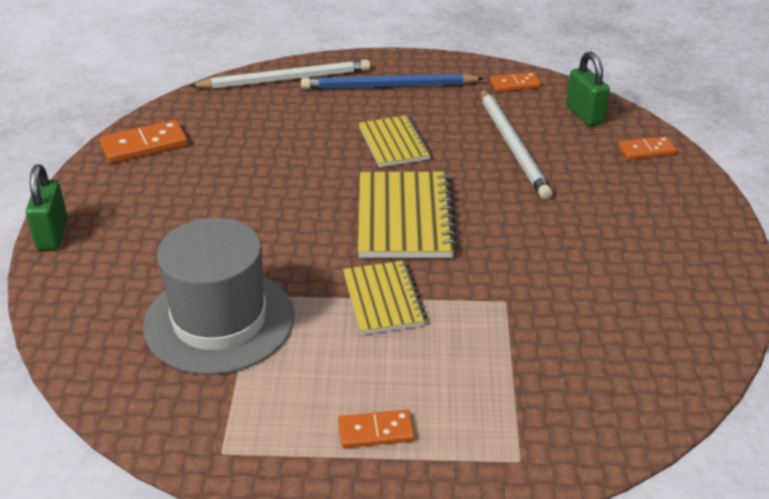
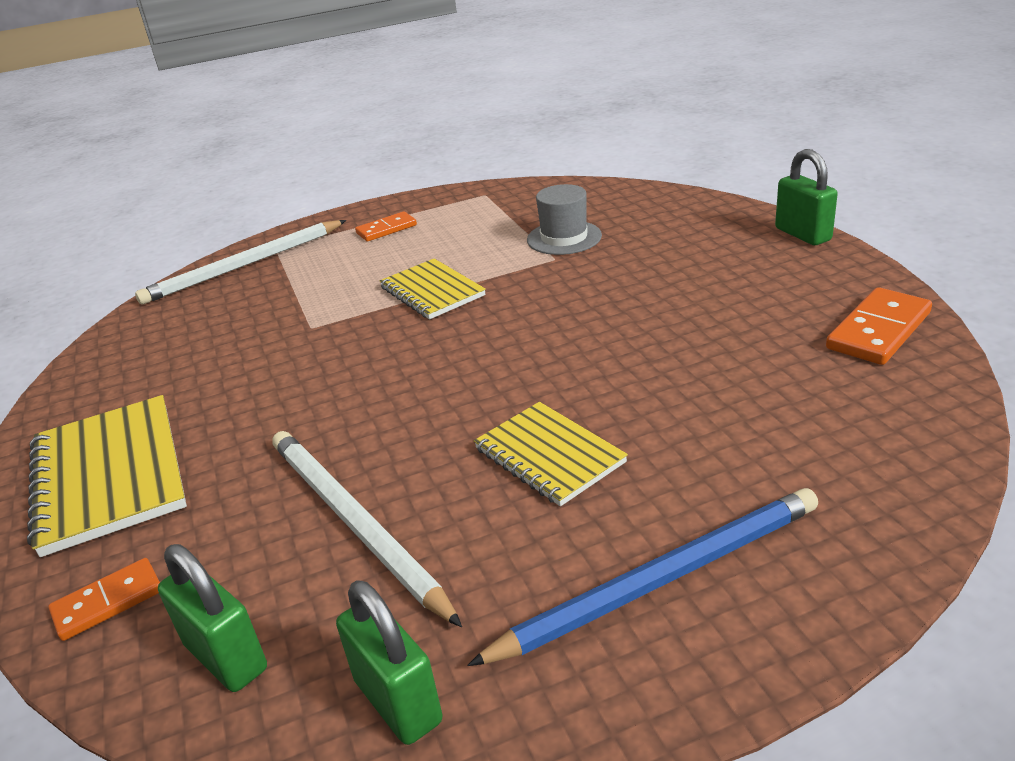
camera: 160 degrees right, 5 degrees down
(219, 321) = (564, 238): grey hat -> grey hat, size x0.54
(285, 79) = (866, 517): white pencil -> white pencil (244, 265)
(405, 218) = (459, 363): yellow notebook -> yellow notebook (109, 476)
(514, 84) = (398, 701): orange domino -> green padlock

